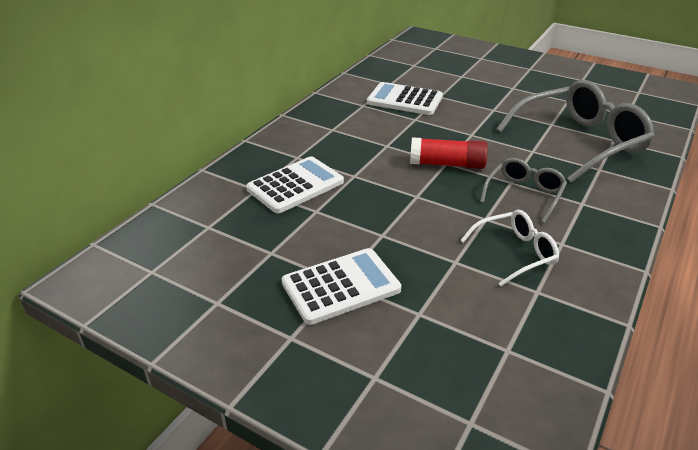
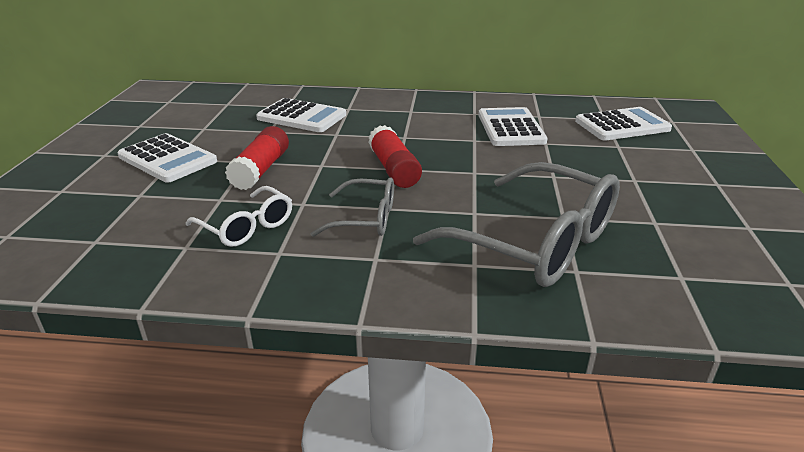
camera: 65 degrees right, 5 degrees down
(407, 229) = (261, 170): none -> red glue stick
(430, 64) = (622, 125): none -> white calculator

